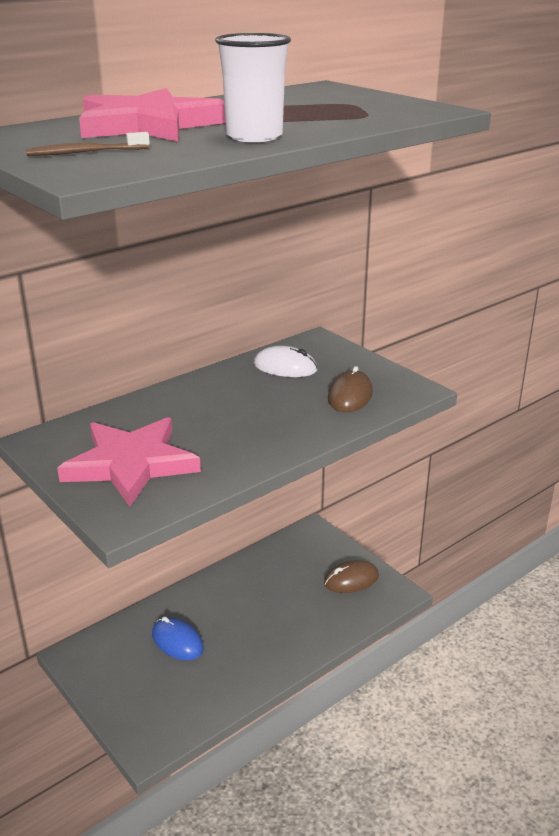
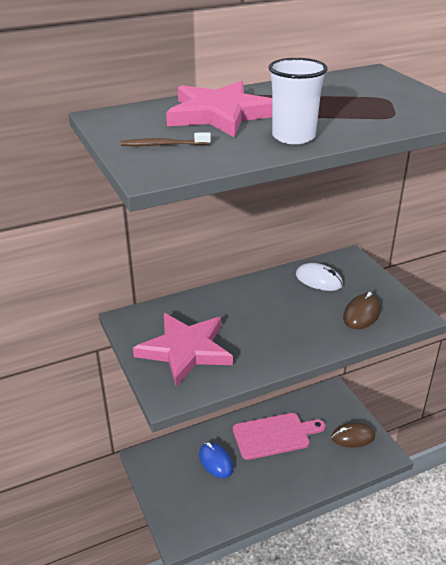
camera: 15 degrees right, 5 degrees up
(249, 596) = (274, 435): none -> pink cutting board

